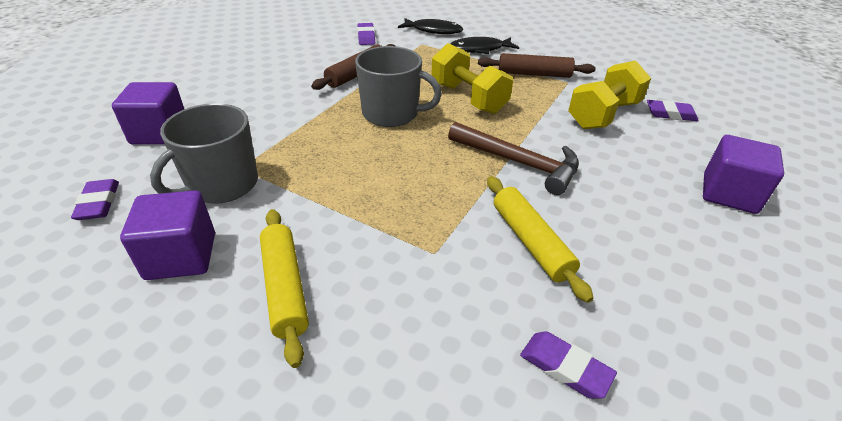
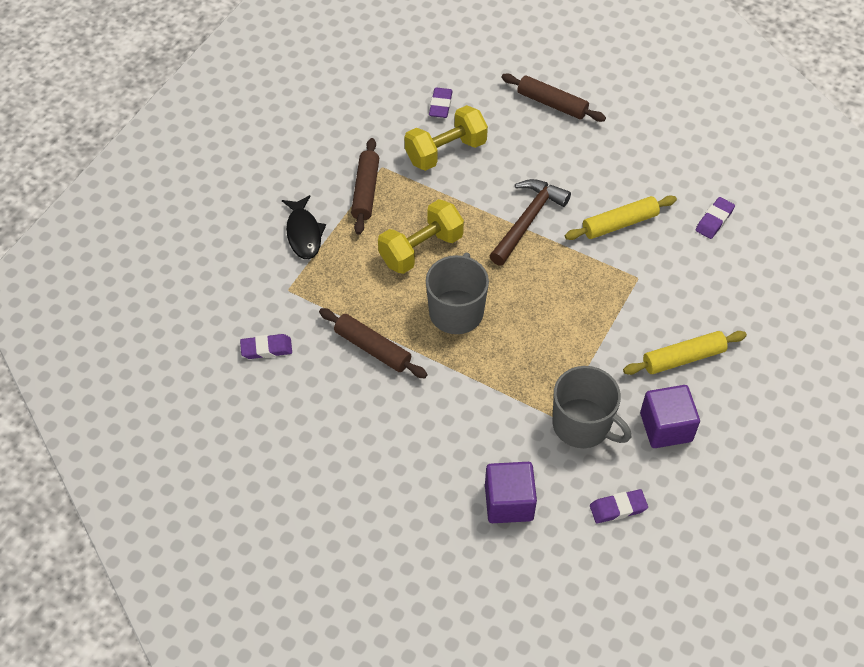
camera: 90 degrees left, 15 degrees up
(433, 30) = (246, 278): black fish -> none
(603, 115) = (445, 152): yellow dumbbell -> yellow dumbbell turned 75 degrees counterclockwise
(729, 194) = (552, 104): purple cube -> brown rolling pin

